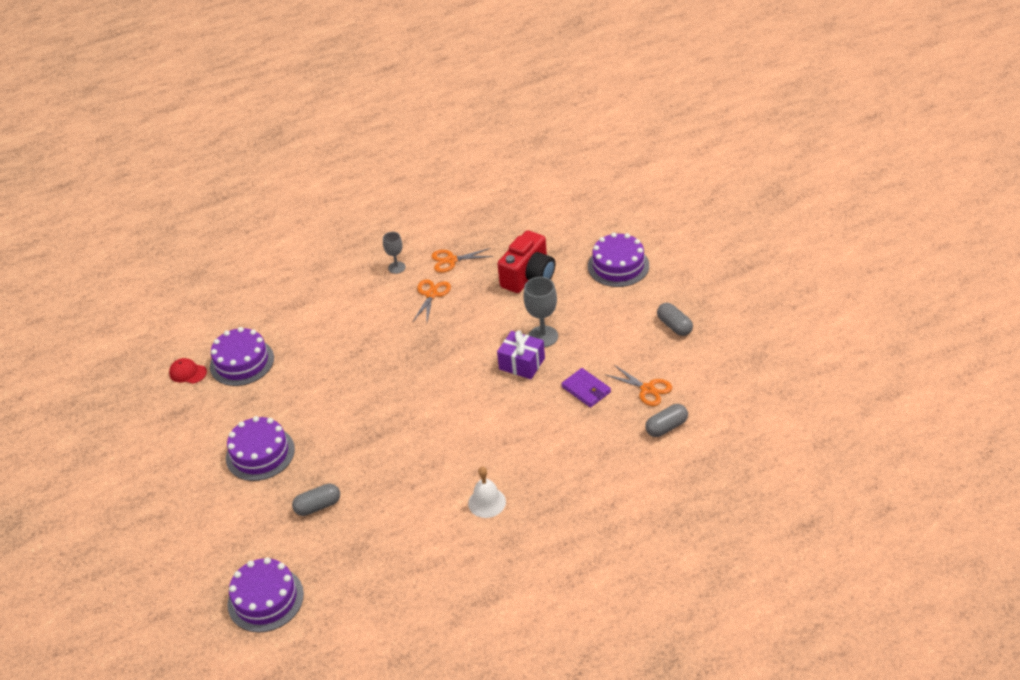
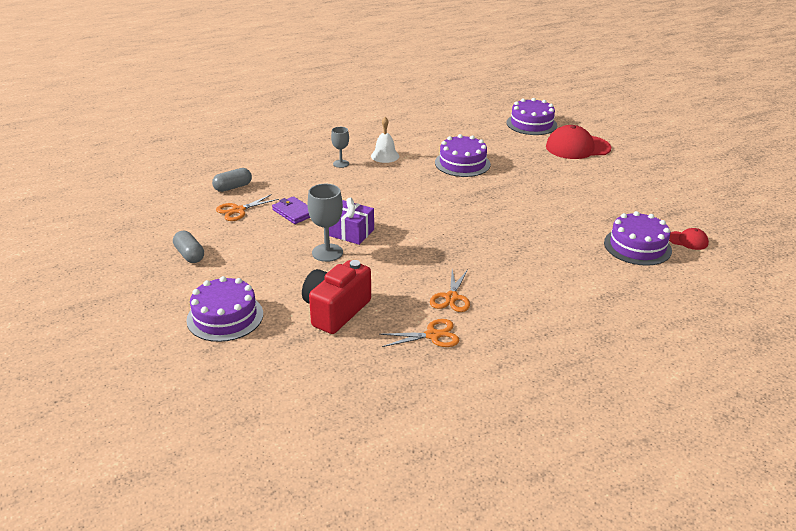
camera: 175 degrees right, 10 degrees down
(224, 537) = (577, 147): none -> red cap
(260, 453) = (577, 186): purple cake -> purple cake (462, 163)
(318, 506) = (514, 158): grey capsule -> none
(396, 267) = (501, 330): grey goblet -> grey goblet (341, 164)
(647, 389) = (238, 210): orange scissors -> orange scissors turned 75 degrees counterclockwise

